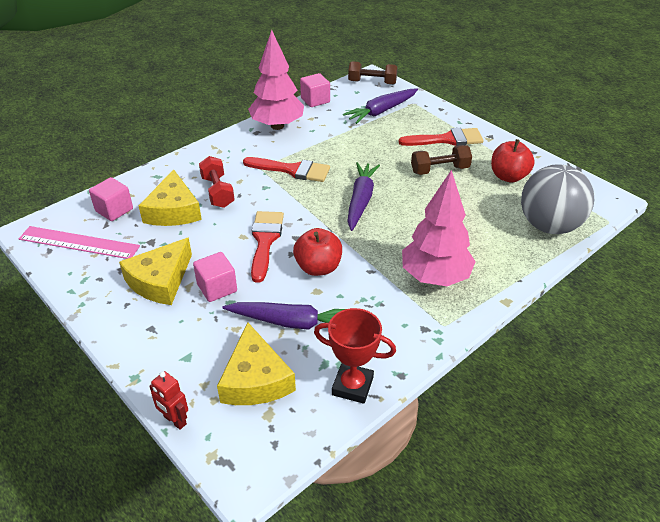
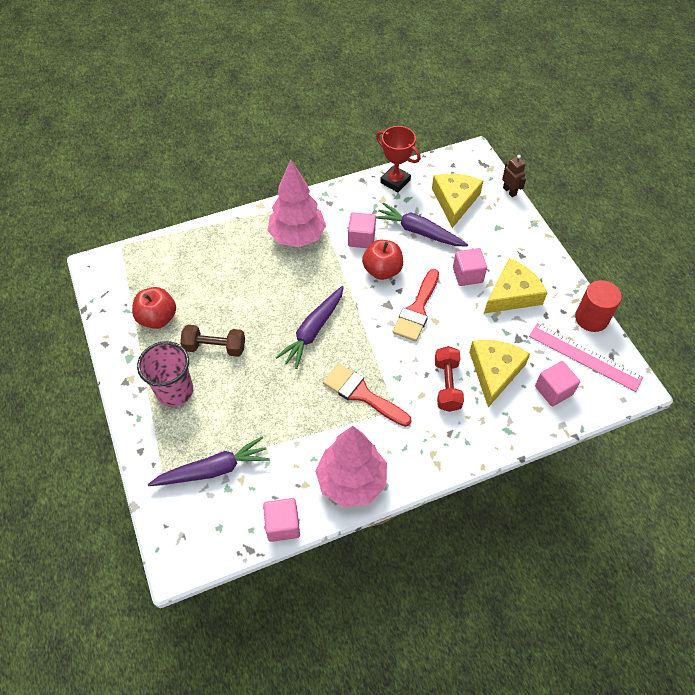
camera: 160 degrees left, 15 degrees up
(66, 279) = (591, 318): none -> red cylinder
(175, 420) = (509, 191): red robot -> brown robot
(359, 295) = (361, 238): none -> pink cube
(372, 82) = (186, 544): brown dumbbell -> none
(447, 139) = (175, 391): red brush -> pink cup
(549, 226) = (173, 255): grey ball -> none

